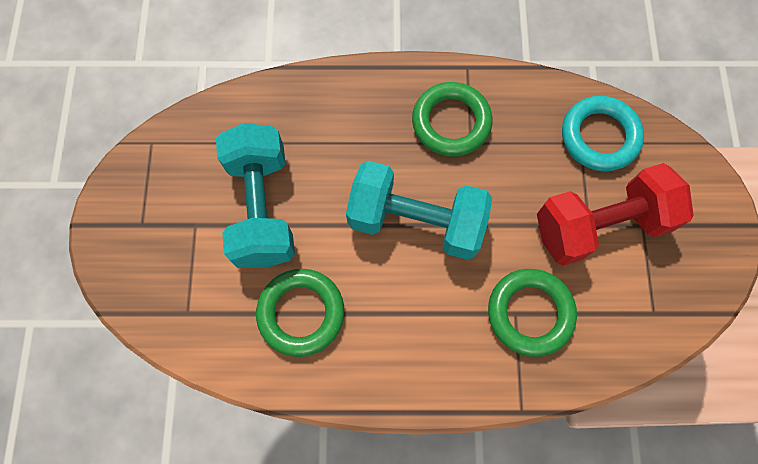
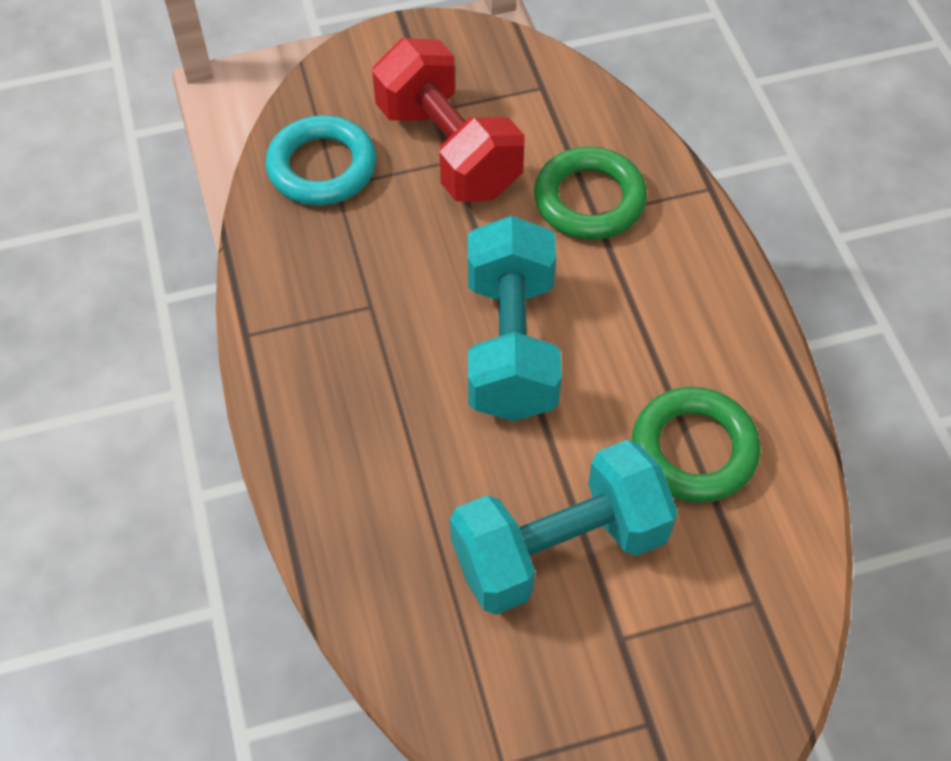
camera: 105 degrees left, 15 degrees down
(451, 122) = (345, 335): green ring -> none

